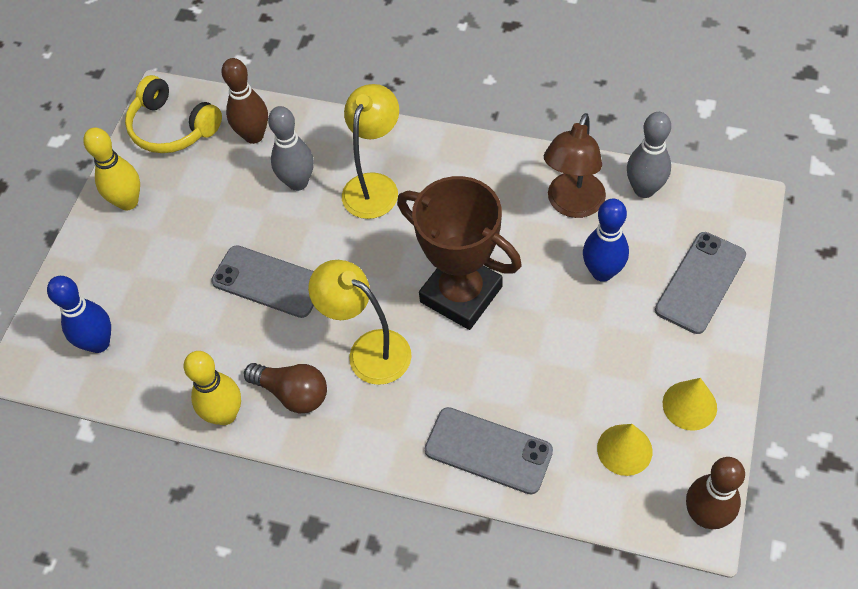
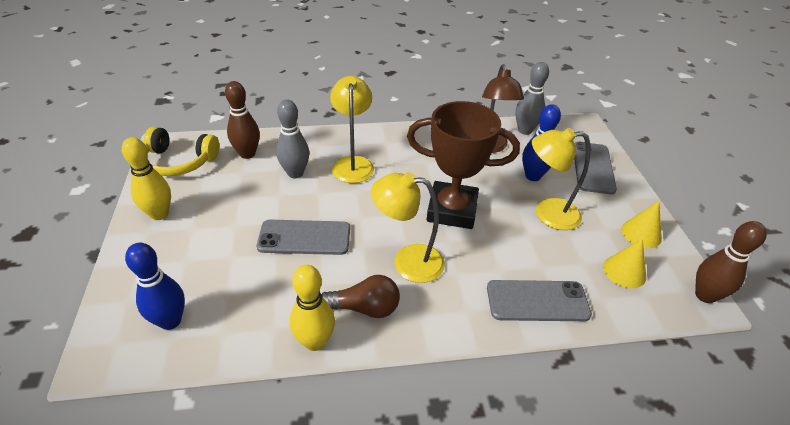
camera: 30 degrees left, 15 degrees down
(582, 336) = (547, 213): none -> yellow lamp

